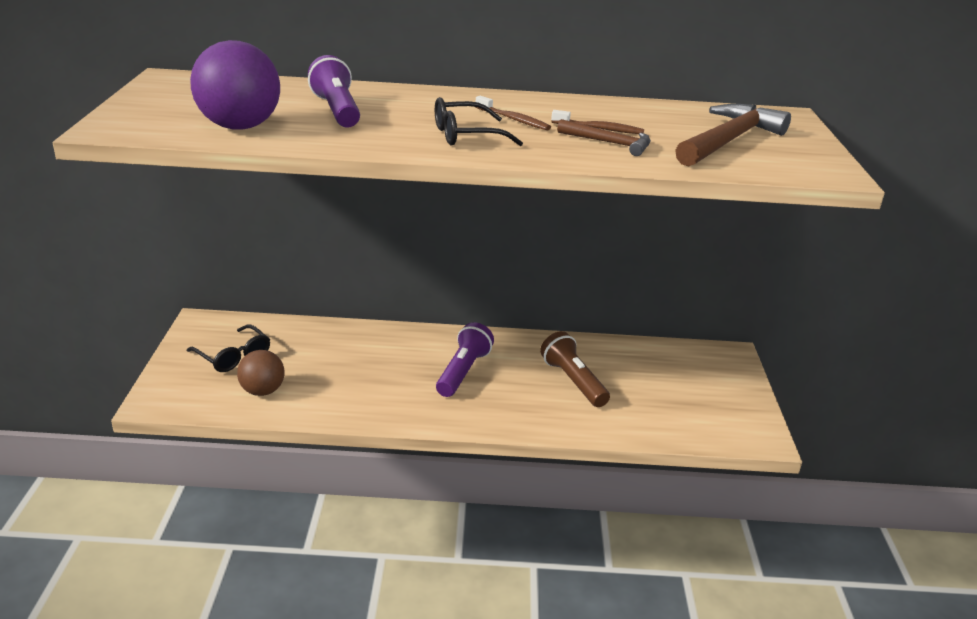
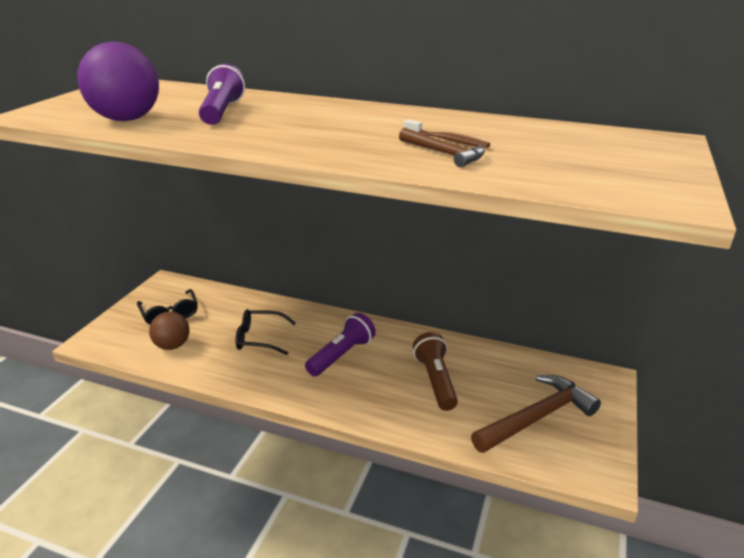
camera: 20 degrees right, 0 degrees up
(466, 135) = (310, 138): black glasses -> black glasses (259, 338)
(514, 120) = (371, 127): brown toothbrush -> none
(728, 140) = (578, 160): brown hammer -> brown hammer (536, 417)

